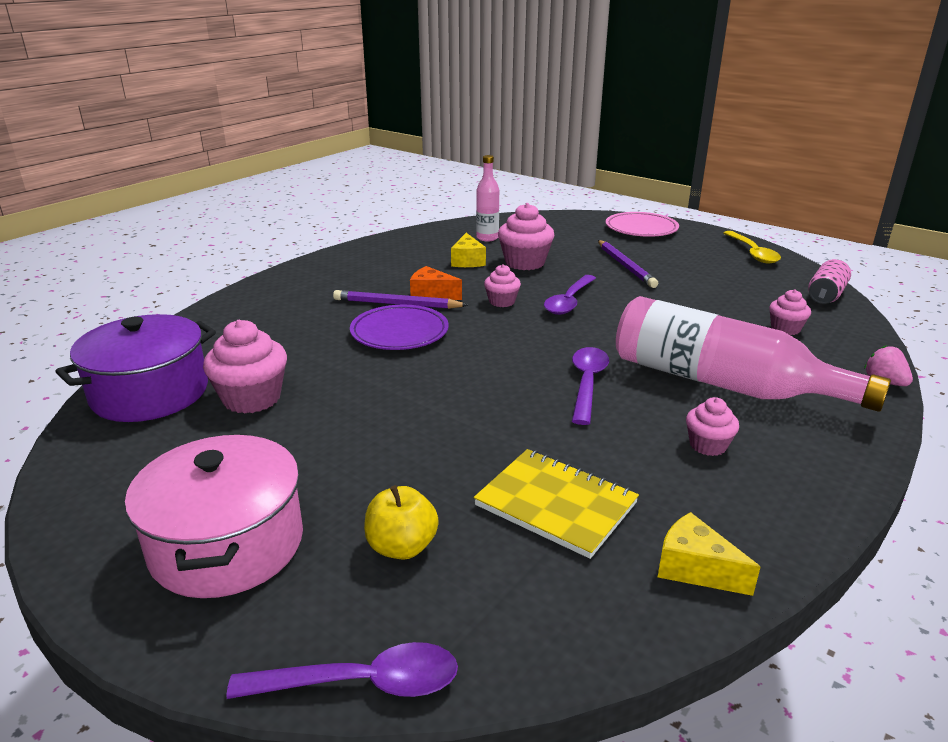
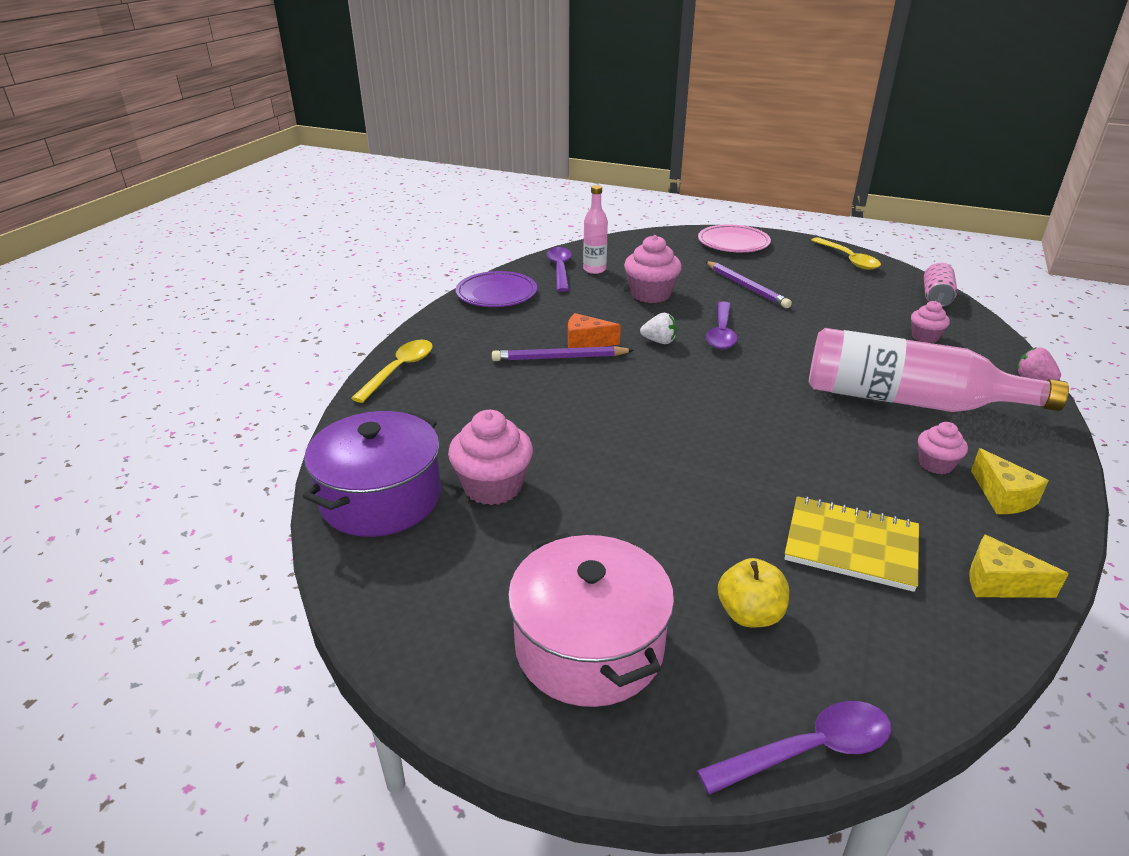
camera: 15 degrees left, 5 degrees up
(249, 297) = (399, 370): none -> yellow spoon
(399, 332) = (585, 390): purple plate -> purple plate (496, 294)
(467, 261) = (594, 299): yellow cheese -> yellow cheese (1003, 496)
(502, 302) = (659, 341): pink cupcake -> white strawberry
(587, 383) = (796, 419): purple spoon -> purple spoon (560, 269)

